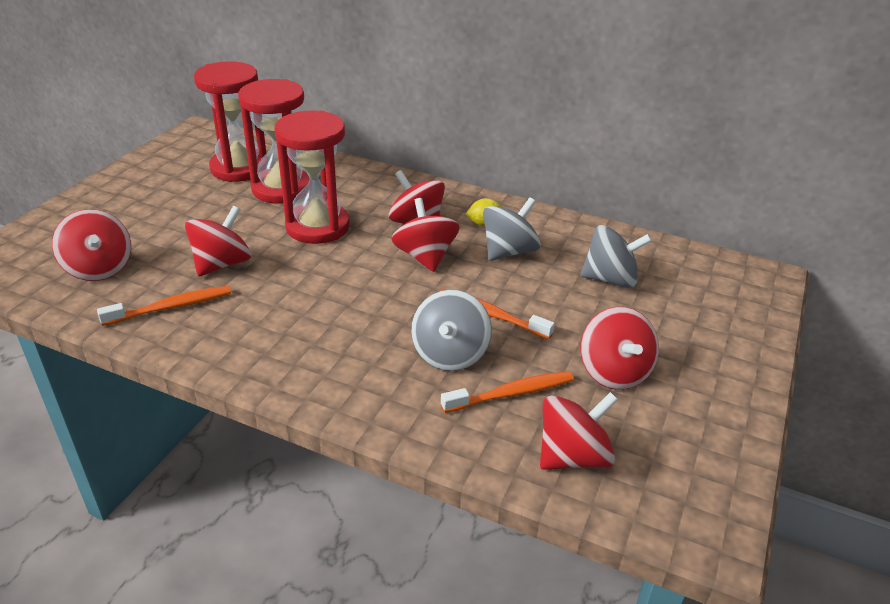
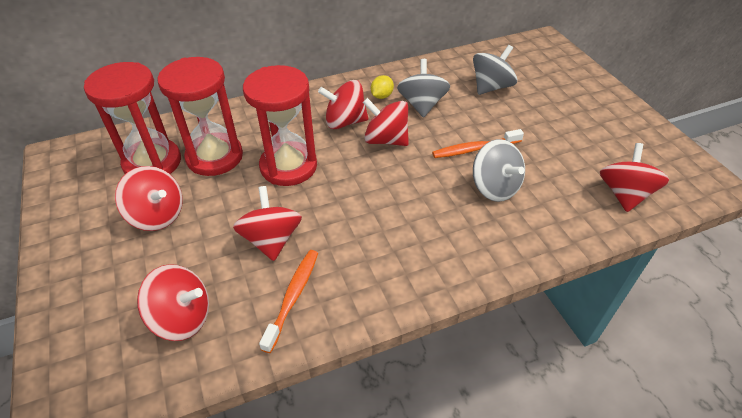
camera: 45 degrees left, 10 degrees up
(511, 394) = (553, 185): orange toothbrush -> none
(614, 372) = (570, 137): red spinning top -> red spinning top (157, 215)

